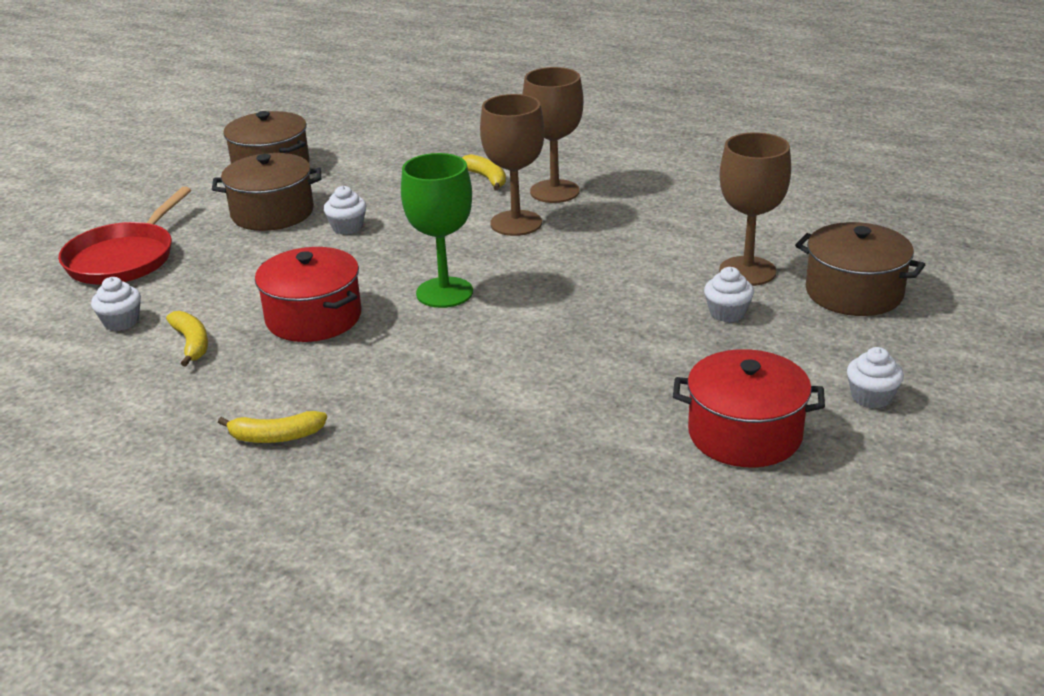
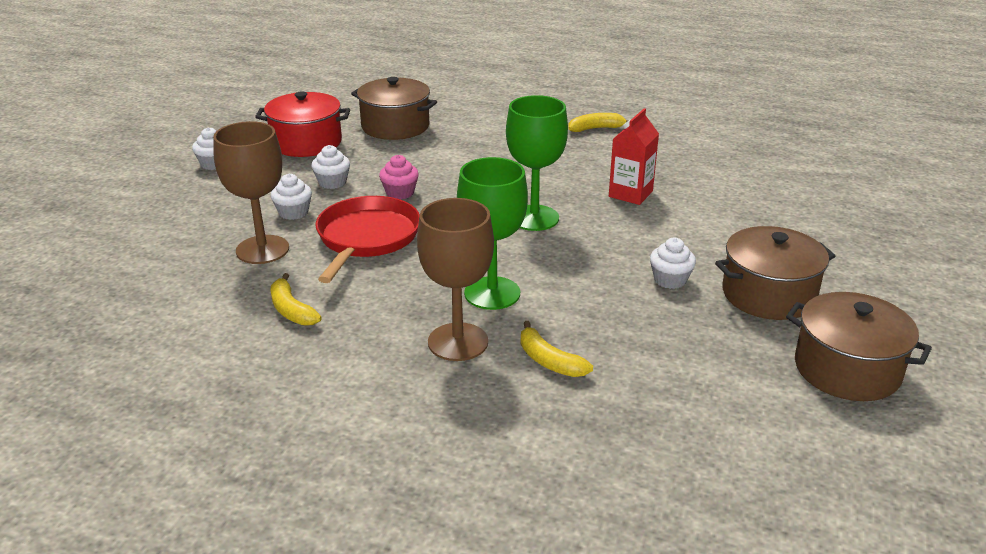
camera: 170 degrees right, 0 degrees up
(121, 322) = (781, 184): white cupcake -> white cupcake (332, 182)
(124, 258) = (856, 235): red pan -> red pan (367, 238)
(192, 343) = (707, 172): yellow banana -> yellow banana (291, 310)
(313, 317) = (630, 194): red pot -> red carton
(516, 223) = (492, 293): brown goblet -> green goblet
(597, 334) = (400, 193): none -> pink cupcake
(854, 292) = (177, 234): brown pot -> brown pot (395, 126)

